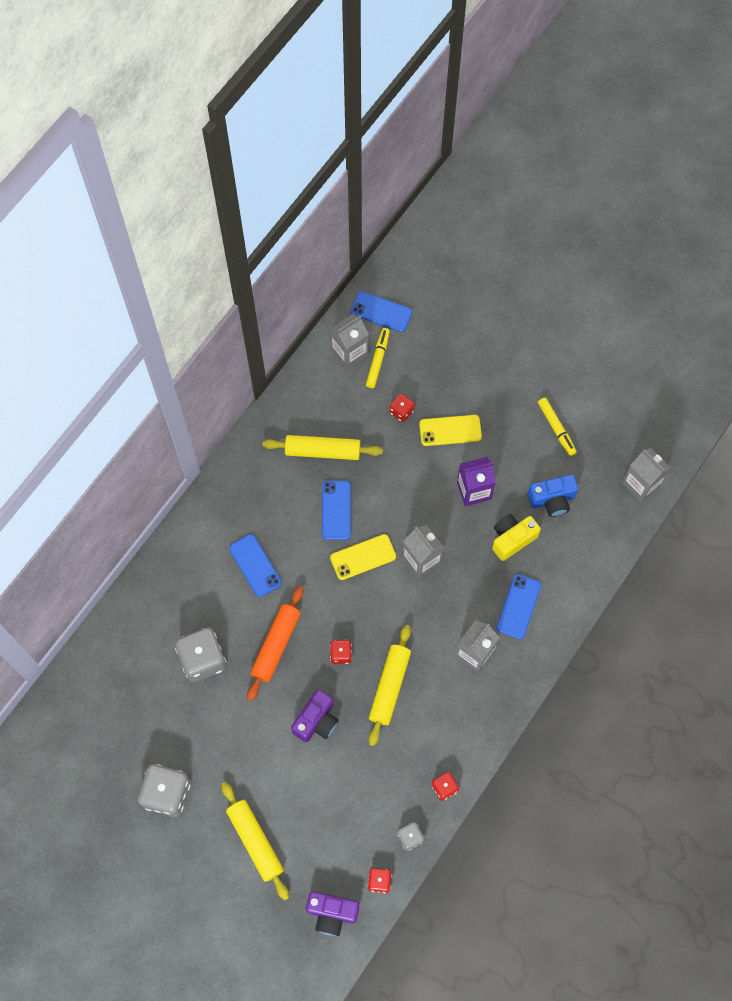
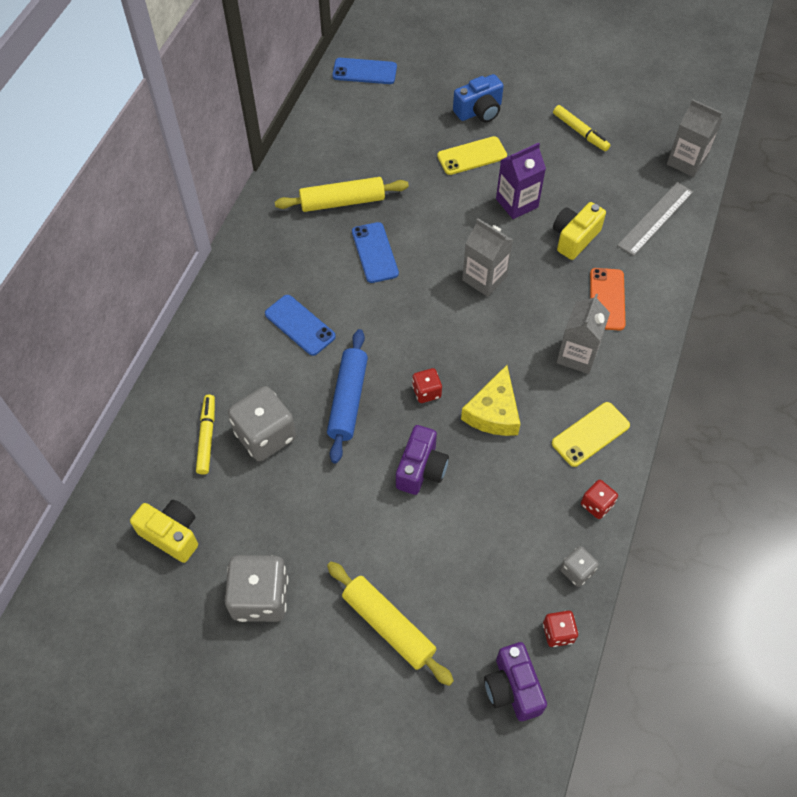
camera: 15 degrees left, 10 degrees down
(112, 725) = (172, 535): none -> yellow camera
(276, 645) = (348, 400): orange rolling pin -> blue rolling pin
(332, 913) = (512, 688): purple camera -> purple camera turned 75 degrees clockwise
(349, 352) = (343, 111): grey carton -> none
(363, 557) = (419, 290): yellow phone -> yellow phone (590, 434)
(378, 360) = (374, 111): yellow marker -> yellow marker (207, 437)
(389, 686) = (493, 412): yellow rolling pin -> yellow cheese
(401, 411) = (415, 150): red dice -> none
(518, 606) = (607, 299): blue phone -> orange phone
(552, 500) = (602, 194): blue camera -> blue camera (479, 111)
(590, 536) = (655, 218): none -> grey ruler

